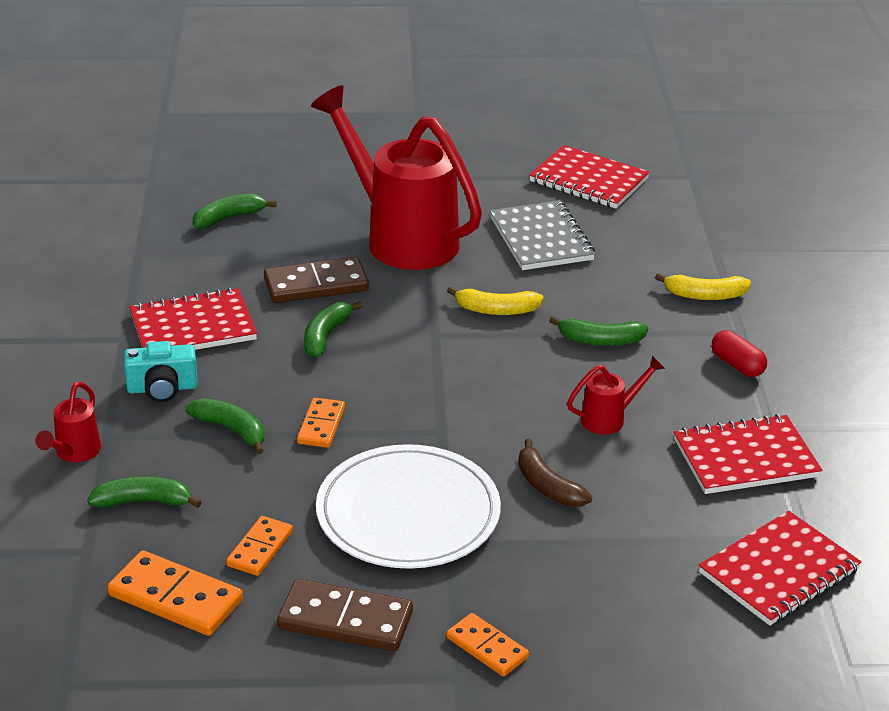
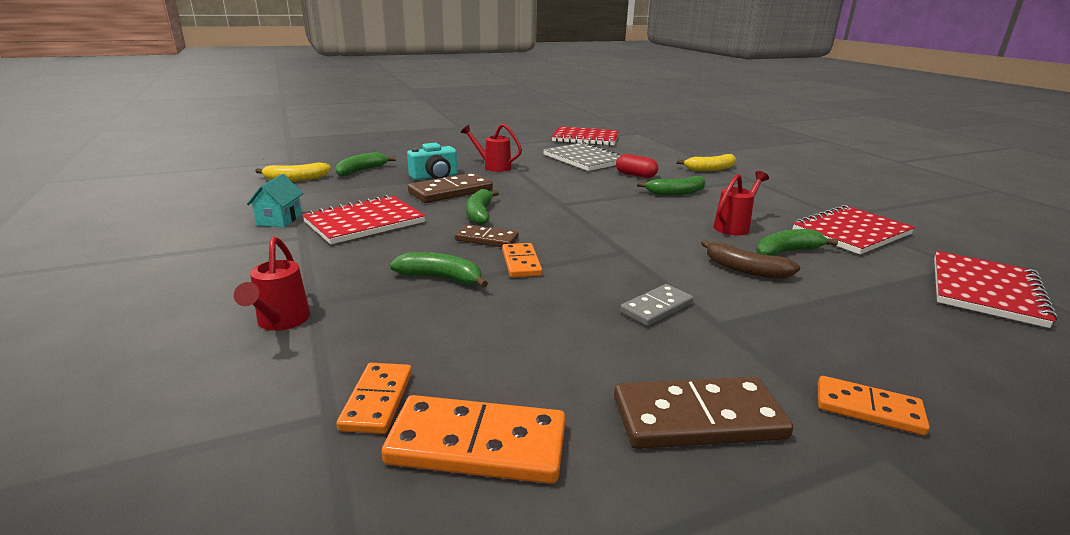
camera: 20 degrees left, 10 degrees down
(107, 305) = (280, 220): none -> turquoise house
(143, 501) = (381, 350): green banana -> green banana (786, 252)
(162, 388) = (356, 261): turquoise camera -> turquoise camera (434, 177)
(260, 549) = (541, 367): orange domino -> orange domino (377, 400)
(308, 382) = (486, 239): none -> brown domino
(401, 237) = (493, 167): red watering can -> red watering can, size x0.41
(408, 513) = (656, 308): white plate -> grey domino
(497, 310) = (591, 188): yellow banana -> yellow banana (296, 179)
(737, 365) = (773, 193): red capsule -> red capsule (635, 175)

